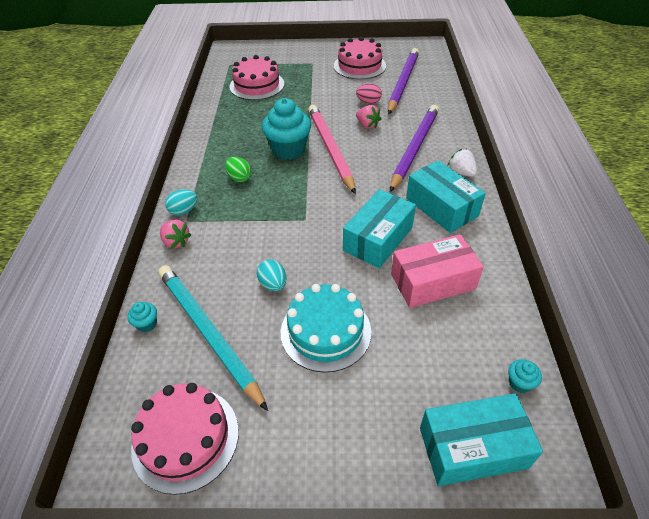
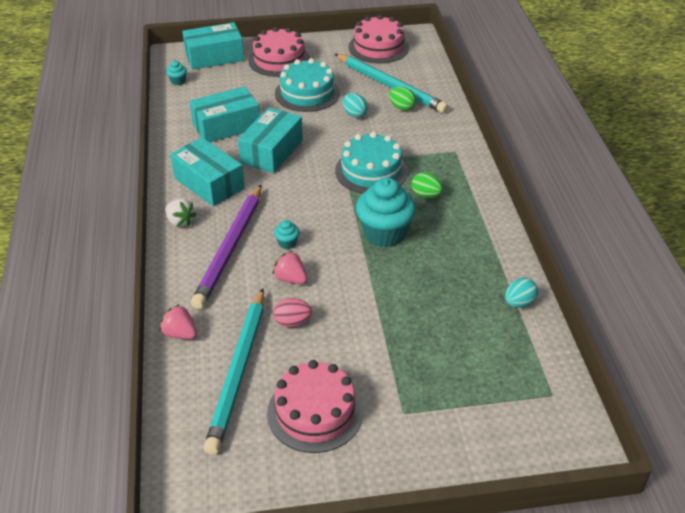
camera: 170 degrees right, 5 degrees down
(147, 324) = (437, 86): turquoise cupcake -> turquoise cupcake (287, 243)
(176, 242) = (452, 135): pink strawberry -> pink strawberry (180, 334)
(184, 211) = (463, 159): turquoise egg -> turquoise egg (519, 303)
(211, 289) = (402, 108): none -> green egg
(257, 85) = (476, 344): pink cake -> pink cake (279, 60)
(279, 206) = (371, 171): none -> turquoise cake
(330, 149) = (333, 238): pink pencil -> none
(403, 83) = (238, 371): purple pencil -> turquoise pencil
(432, 281) = (226, 126): pink box -> turquoise box

